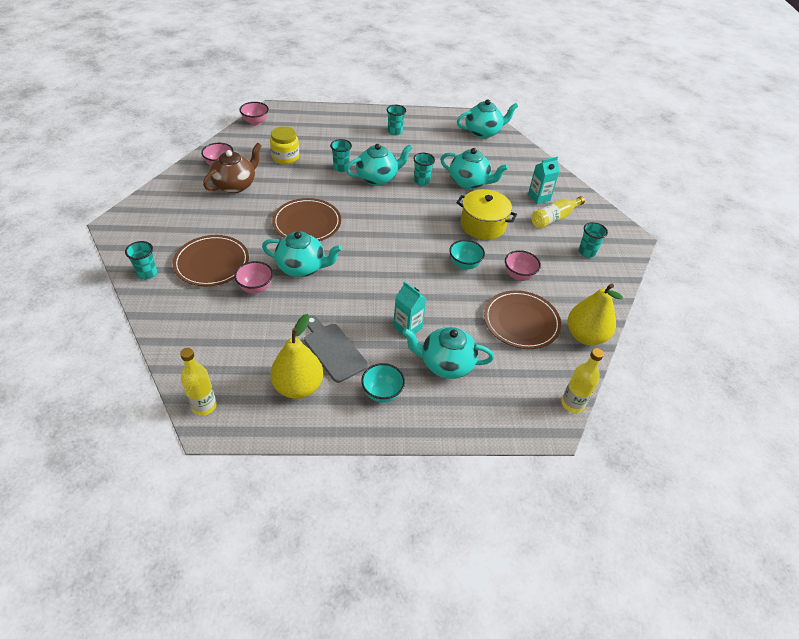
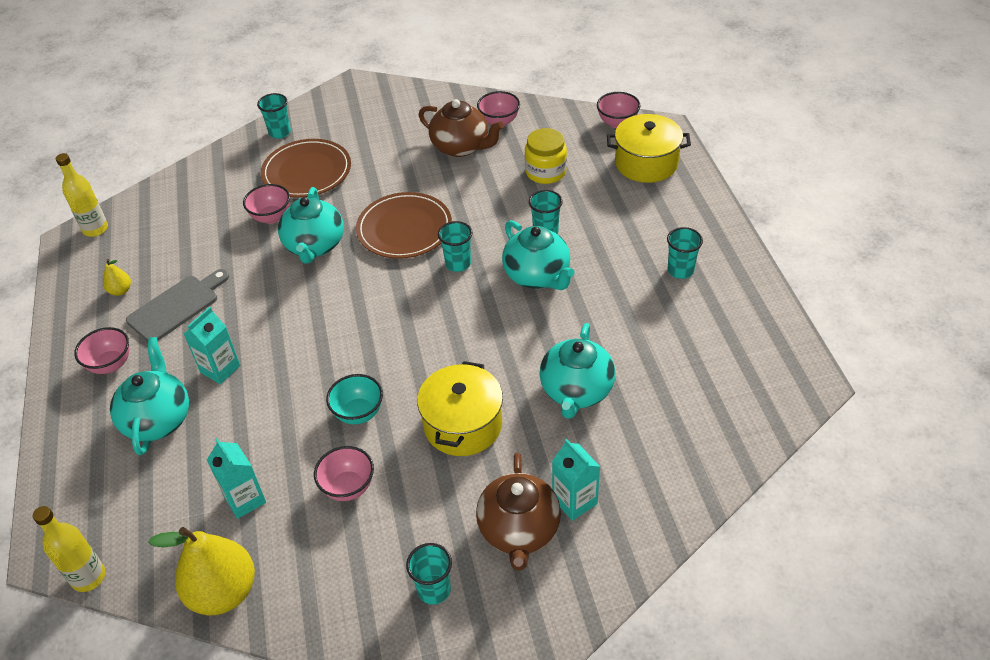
camera: 85 degrees right, 0 degrees up
(298, 386) = (120, 291): yellow pear -> yellow pear, size x0.45
(301, 121) = (646, 163): none -> yellow pot
(382, 393) = (110, 364): turquoise bowl -> pink bowl
(421, 181) = (552, 329): turquoise cup -> turquoise cup (458, 264)
(483, 132) = (753, 391): turquoise teapot -> none
(521, 322) = (245, 499): brown plate -> turquoise carton
(554, 218) = (519, 530): yellow bottle -> brown teapot

